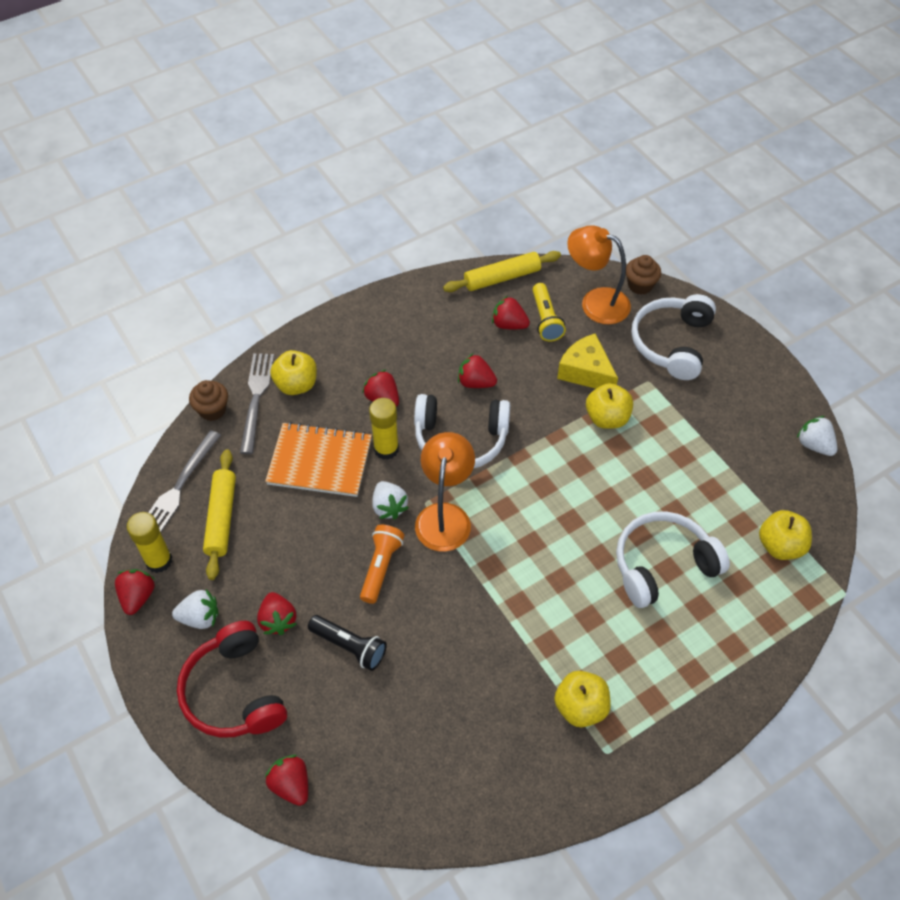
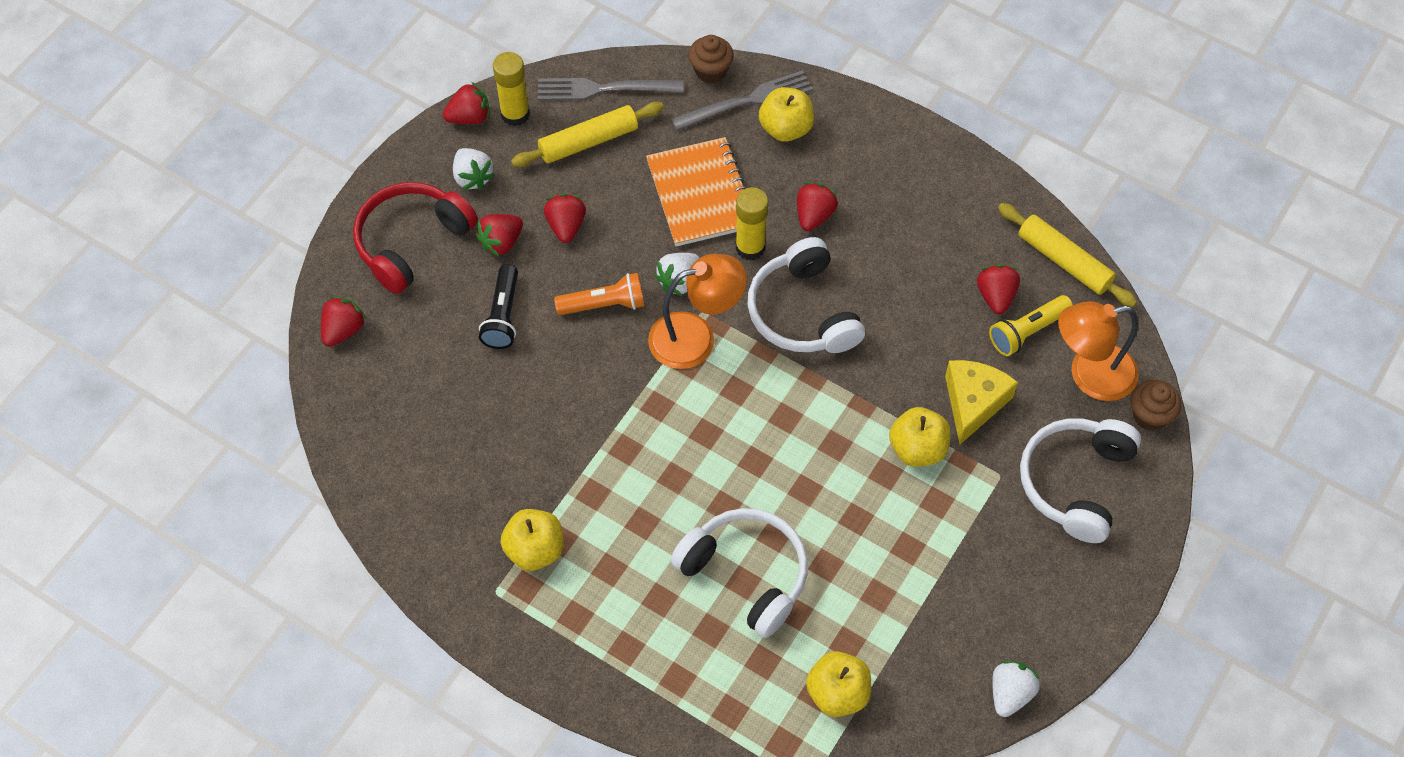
camera: 65 degrees right, 5 degrees up
(475, 382) = (889, 296): red strawberry -> red strawberry (566, 226)
(595, 302) = (1089, 375): orange lamp -> orange lamp turned 105 degrees counterclockwise
(672, 343) = (1076, 482): white headphones -> white headphones turned 60 degrees counterclockwise

